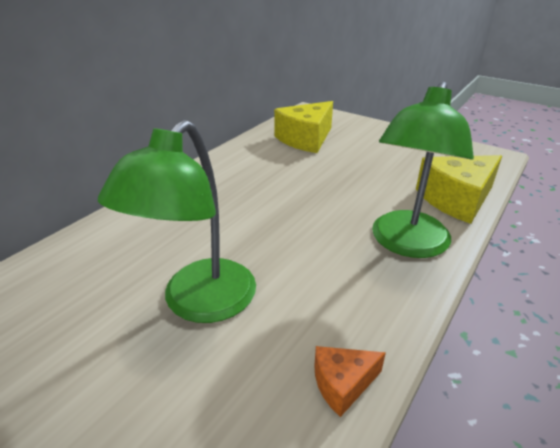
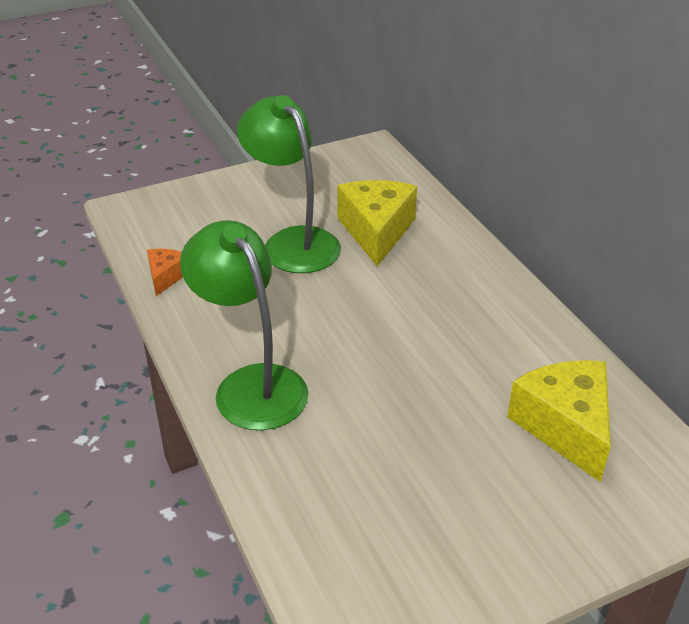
camera: 120 degrees right, 5 degrees up
(456, 199) = (284, 484): yellow cheese -> yellow cheese (376, 231)

